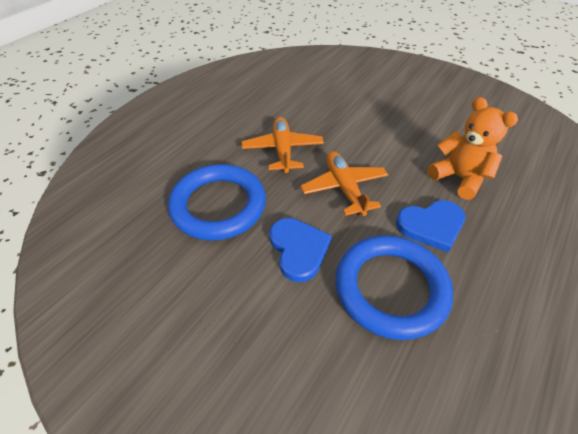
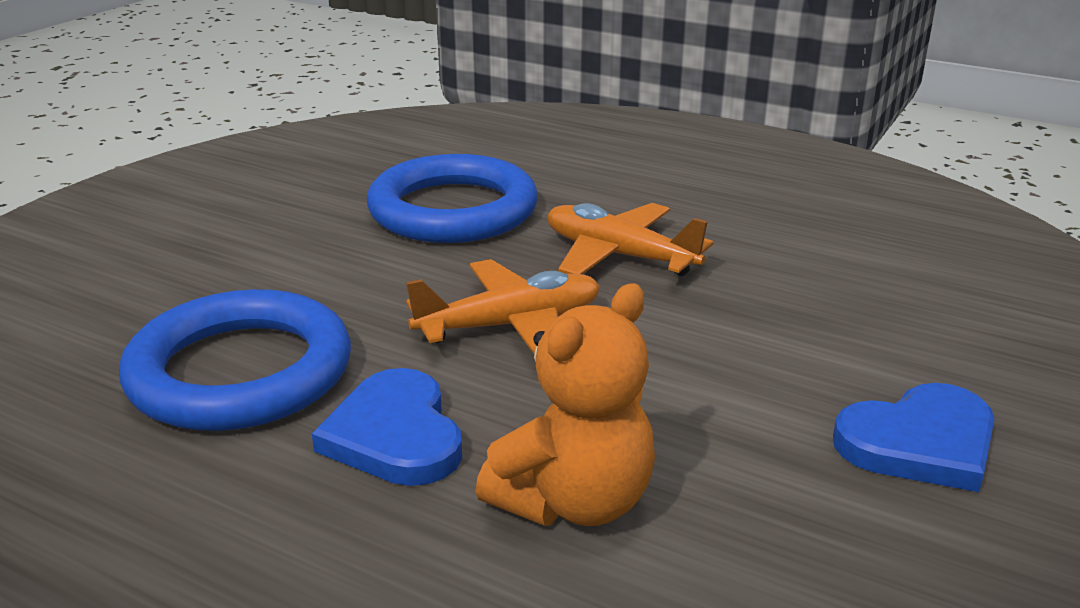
camera: 85 degrees right, 20 degrees down
(282, 150) = (619, 256): orange plane -> orange plane turned 135 degrees counterclockwise
(298, 249) = (347, 282): blue heart -> blue heart (919, 443)

